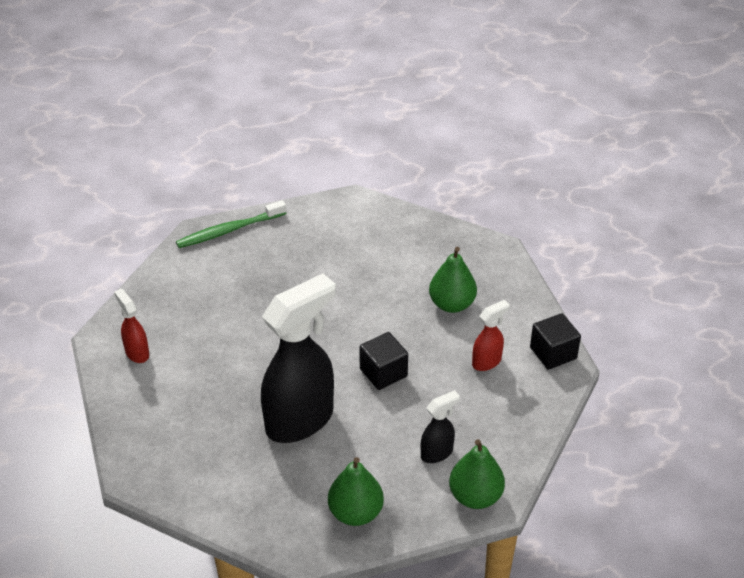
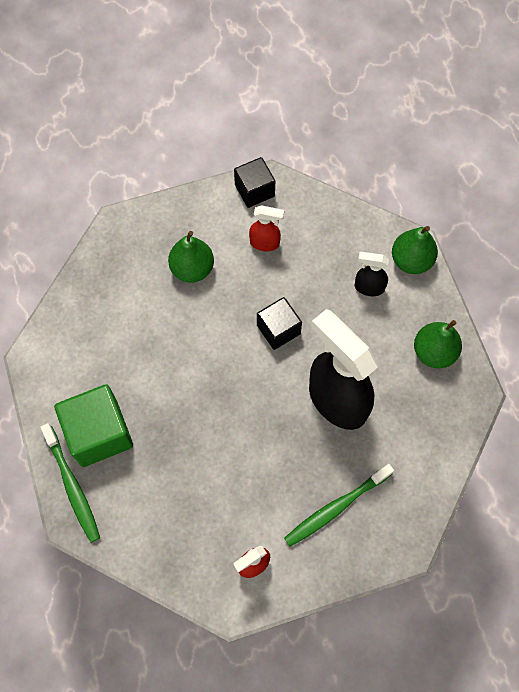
camera: 90 degrees left, 25 degrees up
(183, 417) = (336, 507): none -> green toothbrush
(277, 245) = (99, 433): none -> green cube
(437, 453) = (368, 287): black spray bottle -> black spray bottle turned 45 degrees counterclockwise
(487, 362) = (265, 243): red spray bottle -> red spray bottle turned 135 degrees clockwise

